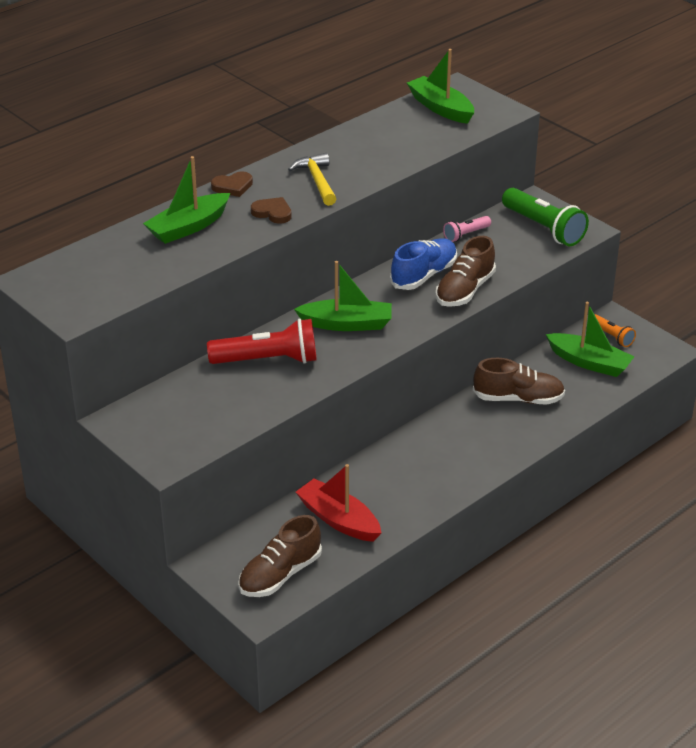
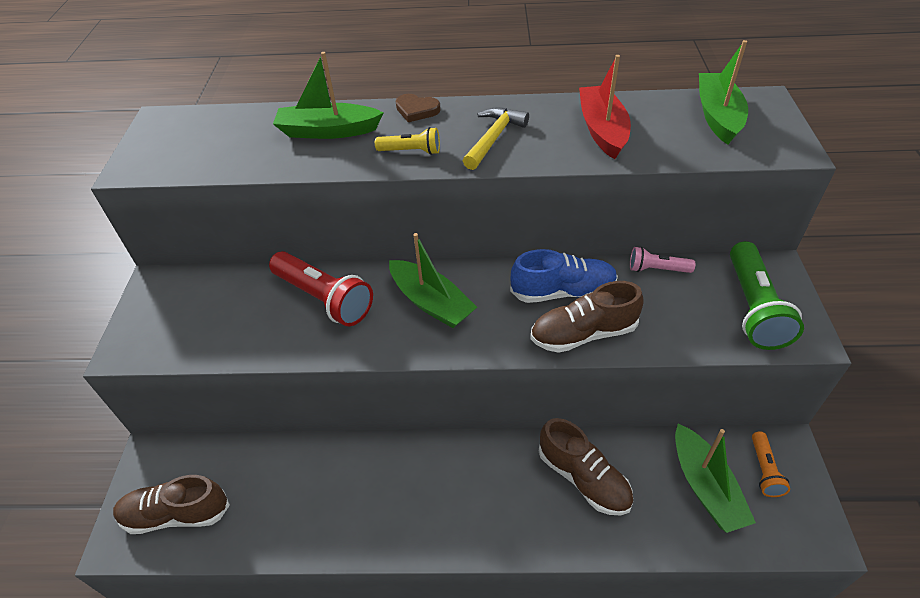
camera: 45 degrees right, 10 degrees up
(272, 213) = (411, 151): brown heart -> yellow flashlight
(338, 519) = (283, 492): red boat -> red boat (602, 130)

